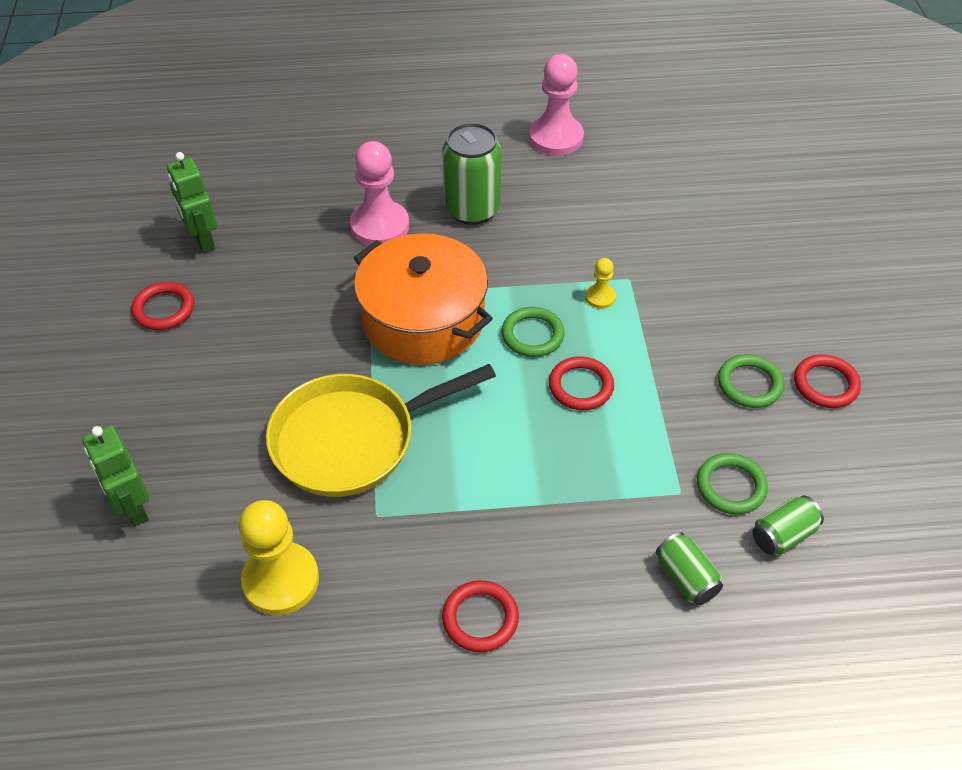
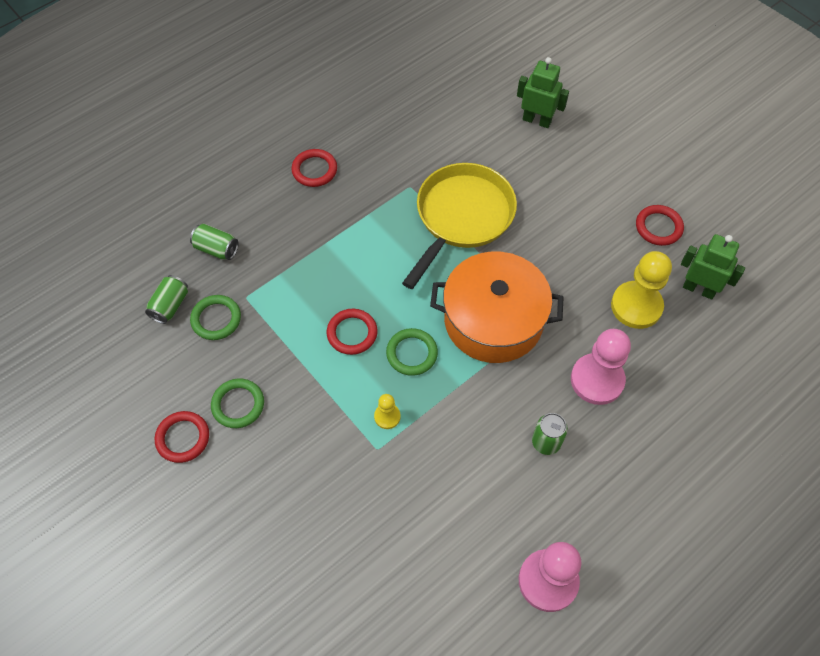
camera: 145 degrees right, 10 degrees up
(281, 580) = (428, 132): yellow pawn -> yellow pawn (636, 306)
(472, 209) = (546, 442): green can -> green can, size x0.56

